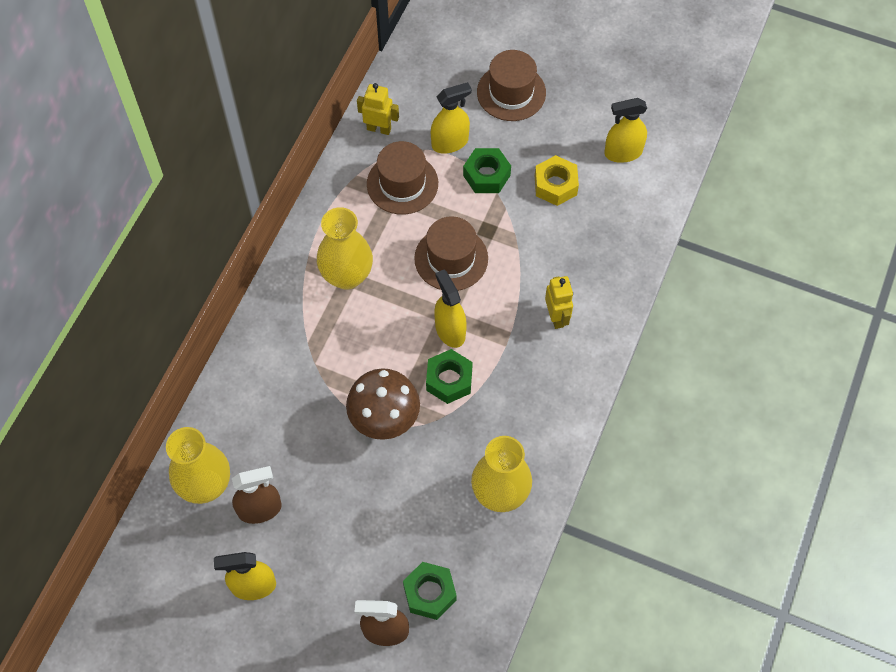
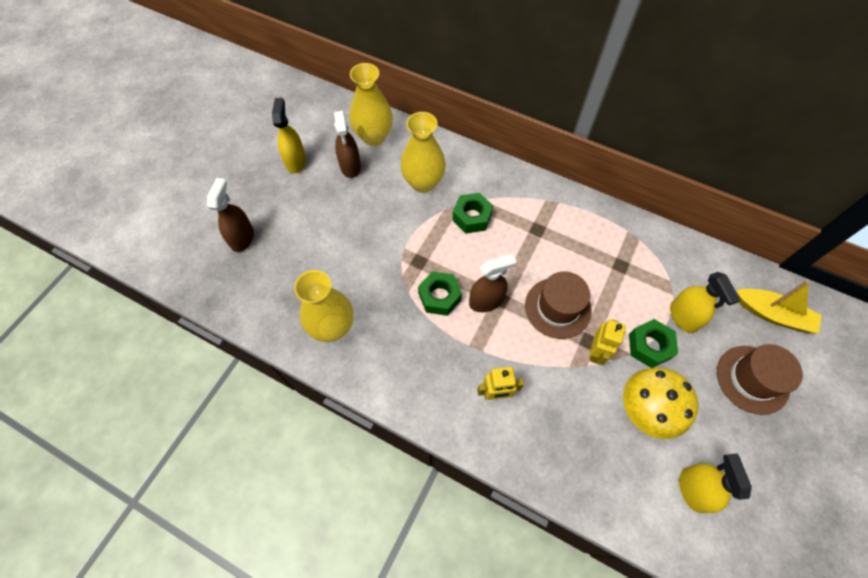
camera: 95 degrees right, 0 degrees up
(347, 276) = (540, 228): yellow vase -> yellow vase (423, 183)
(379, 129) = (690, 259): yellow robot -> yellow robot (596, 352)
(384, 420) = (409, 247): brown mushroom -> none
(402, 184) = (633, 274): brown hat -> none
(430, 593) = (263, 269): green nut -> green nut (472, 217)
(439, 66) = (772, 314): none -> yellow boat
(450, 330) = (486, 301): yellow spray bottle -> brown spray bottle
(555, 185) = (644, 411): yellow nut -> yellow mushroom

